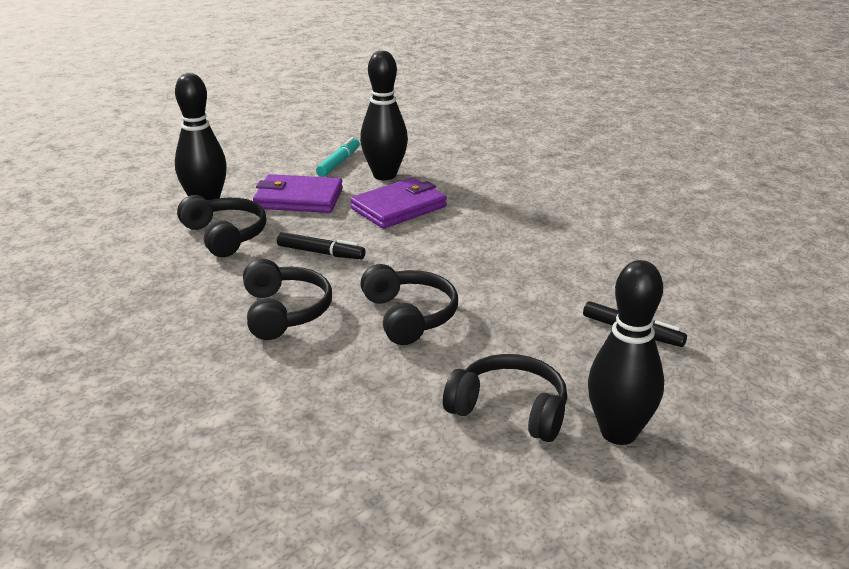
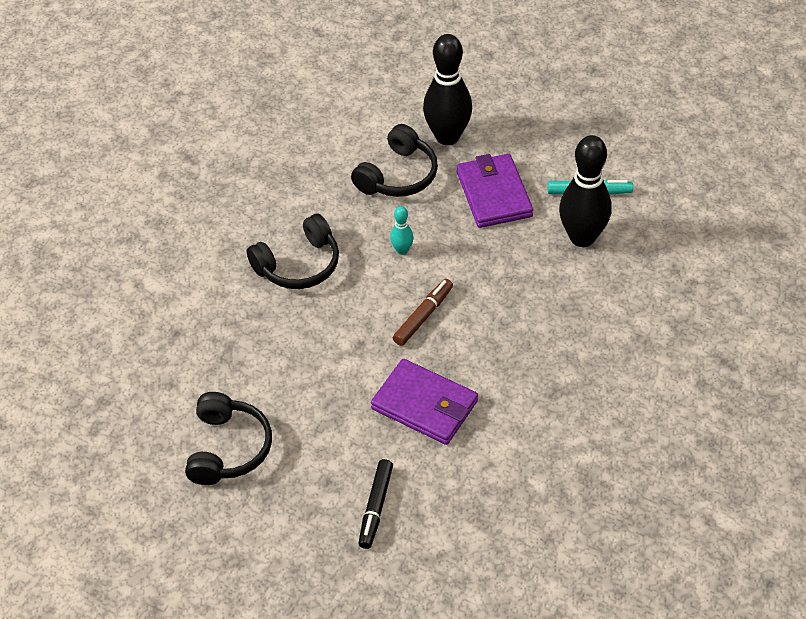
camera: 70 degrees right, 20 degrees up
(321, 253) = (402, 250): black marker -> turquoise bowling pin
(399, 207) = (517, 273): purple wallet -> purple wallet (425, 405)
(409, 316) = (329, 346): black headphones -> none
(412, 259) = (423, 316): none -> brown marker
(618, 433) = (226, 524): black bowling pin -> none

